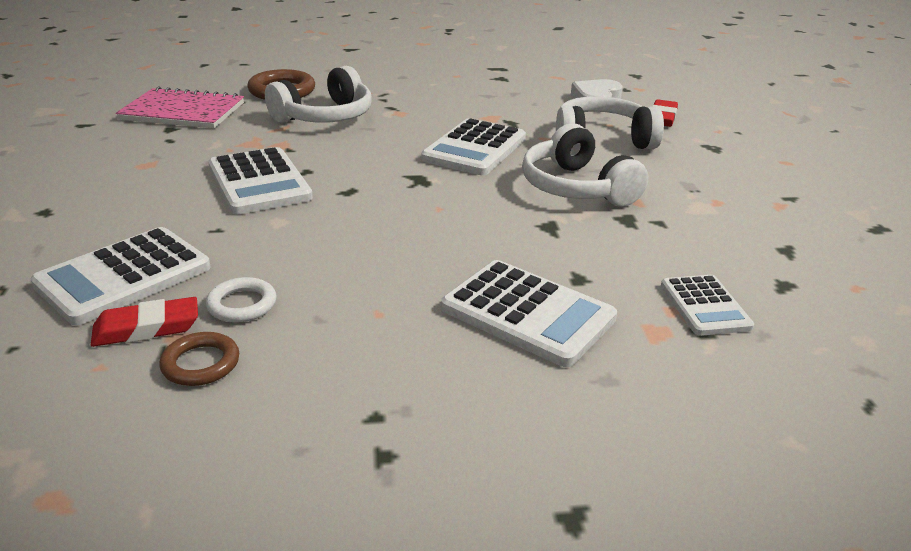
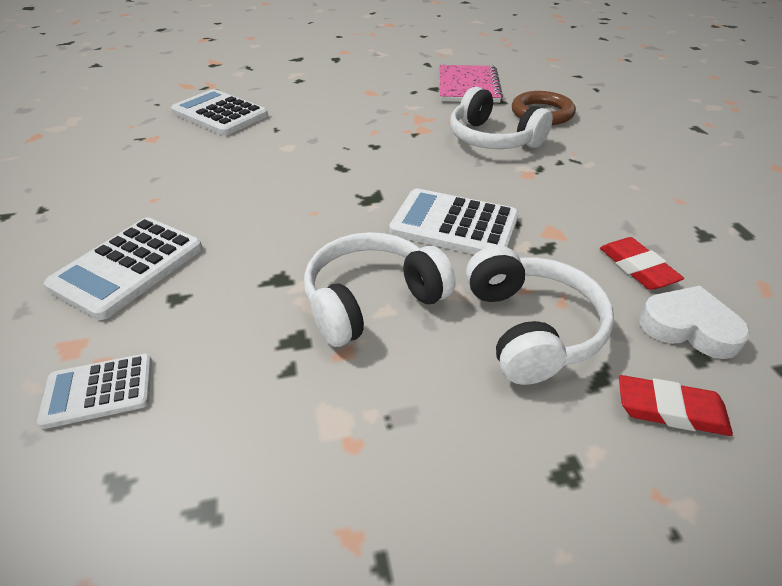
camera: 85 degrees right, 10 degrees up
(147, 328) = (162, 130): red eraser -> red eraser (637, 268)
(201, 363) = (121, 150): brown ring -> none
(242, 304) = (178, 151): white ring -> none
(259, 182) = (349, 131): white calculator -> none

